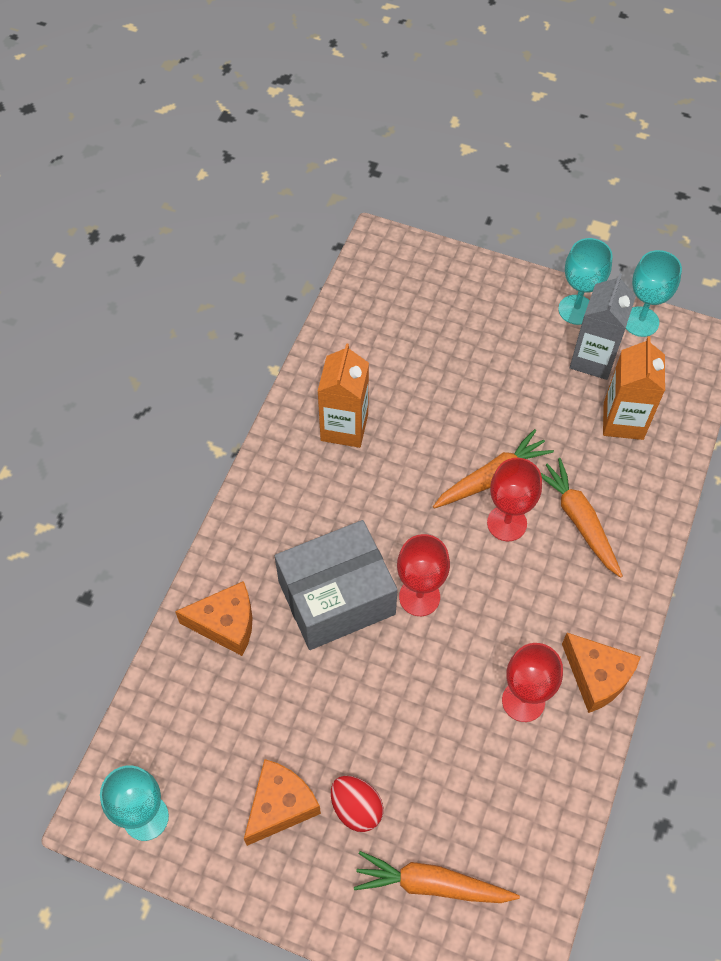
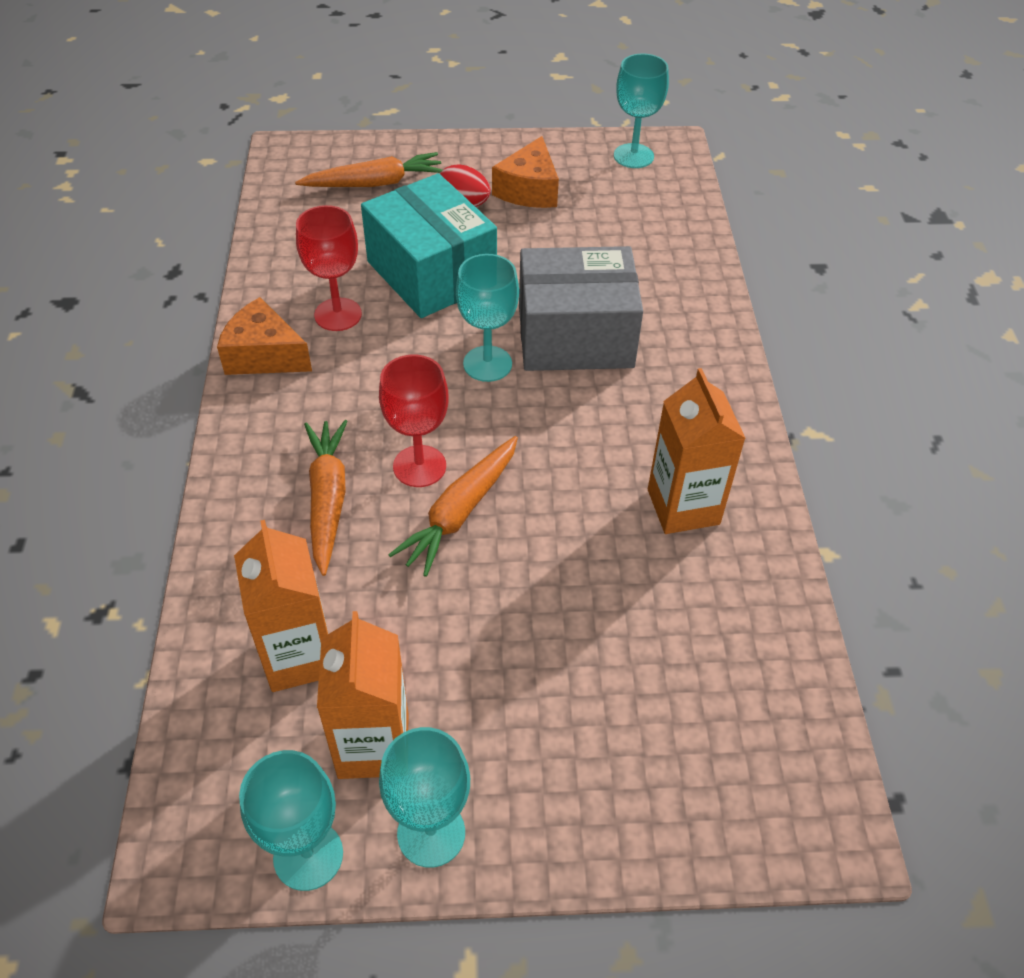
camera: 155 degrees right, 10 degrees down
(226, 624) = (670, 284): orange cheese -> none
(336, 598) = (575, 336): grey box -> grey box turned 45 degrees clockwise
(419, 597) = (487, 364): red goblet -> turquoise goblet
(424, 721) = (431, 273): none -> turquoise box
(579, 520) = (328, 499): orange carrot -> orange carrot turned 135 degrees counterclockwise
(593, 359) = (373, 745): grey carton -> orange carton

